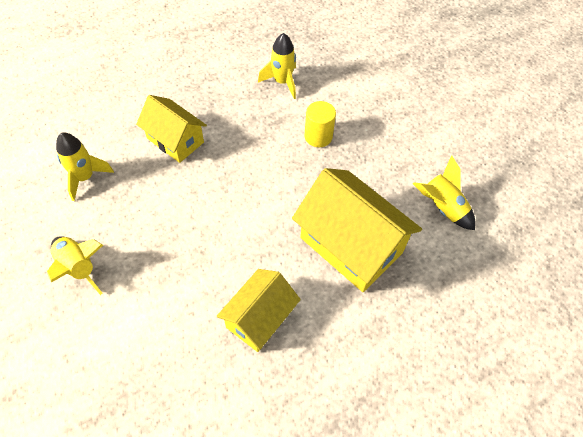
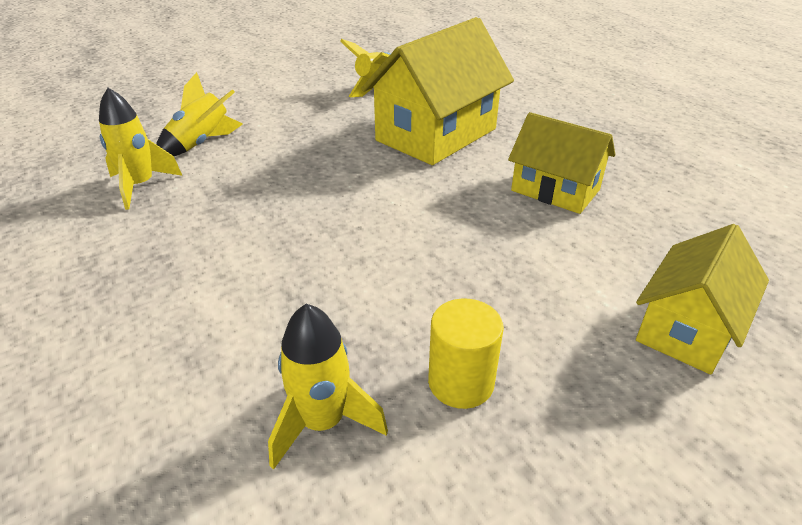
camera: 90 degrees left, 20 degrees down
(79, 267) = (544, 389): yellow rocket -> yellow rocket (201, 144)
(175, 140) = (241, 293): yellow house -> yellow house (687, 328)
(318, 136) = (264, 155): yellow cylinder -> yellow cylinder (461, 382)

